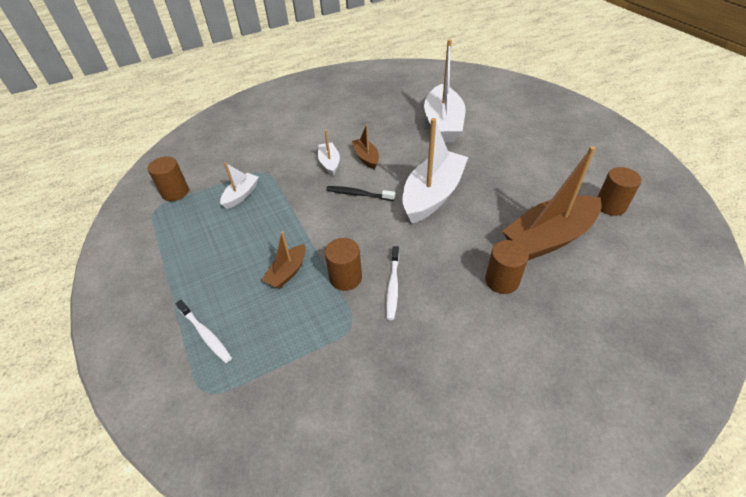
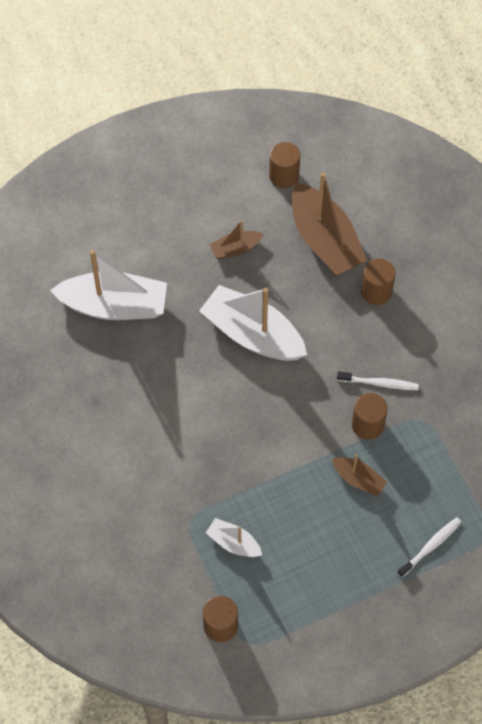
camera: 90 degrees left, 15 degrees up
(329, 163) = (181, 443): white boat -> none
(358, 194) = (244, 411): black toothbrush -> none
(366, 158) = (175, 400): brown boat -> brown boat (235, 249)

